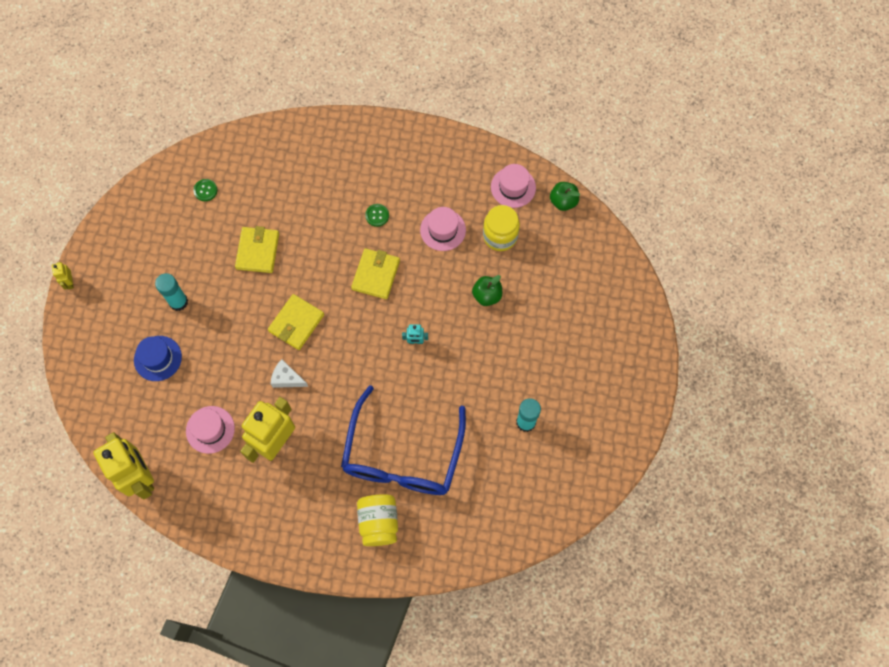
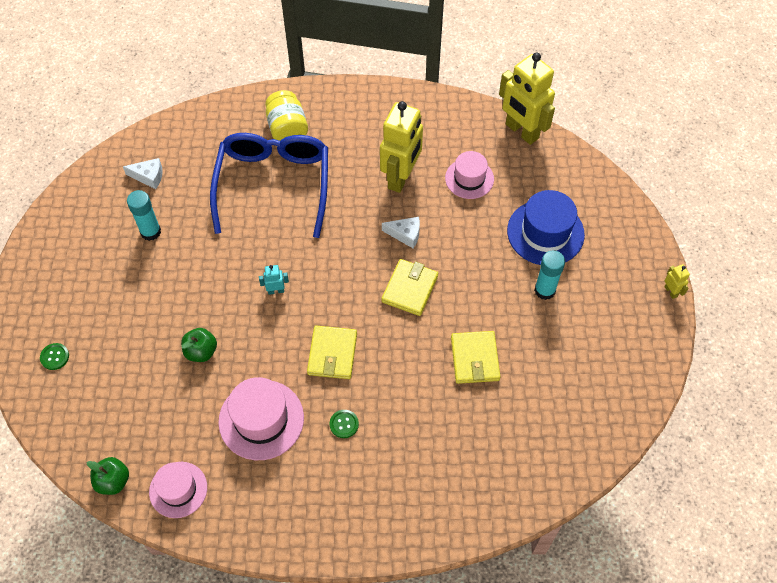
camera: 170 degrees right, 10 degrees down
(158, 358) = (545, 232): blue hat -> blue hat, size x1.52
(205, 190) = (560, 421): green button -> green button (55, 357)
(443, 230) = (261, 419): pink hat -> pink hat, size x1.52
(500, 236) = (190, 423): yellow jar -> none
(525, 487) = (149, 176): none -> white cheese

